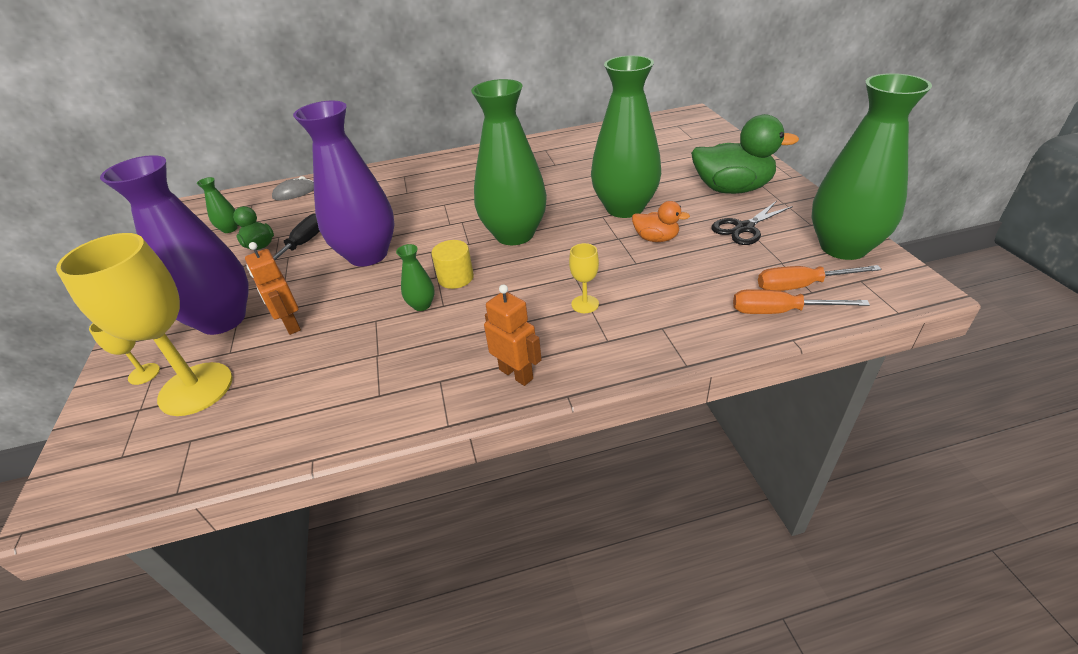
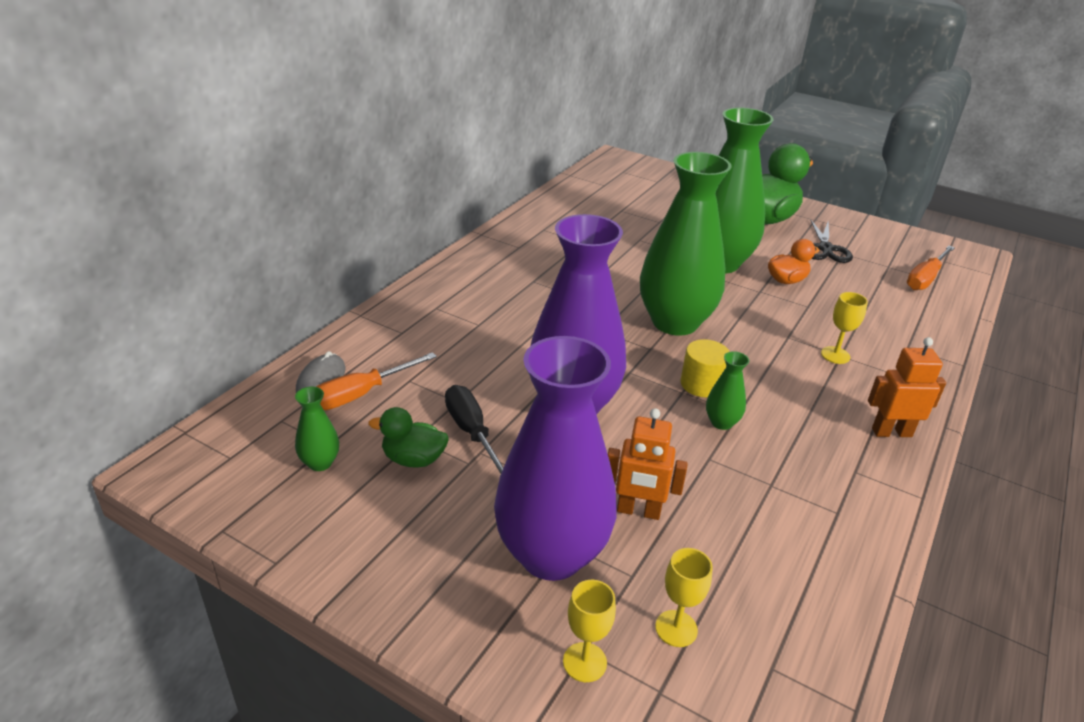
camera: 50 degrees left, 5 degrees down
(196, 389) = (676, 628): yellow goblet -> yellow goblet, size x0.43
(780, 312) = (944, 302): orange screwdriver -> orange screwdriver (361, 394)
(843, 247) = (900, 241): green vase -> none

